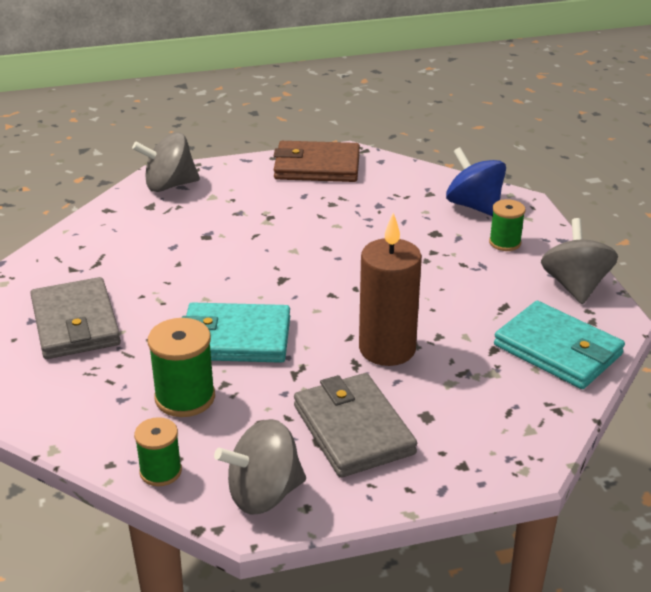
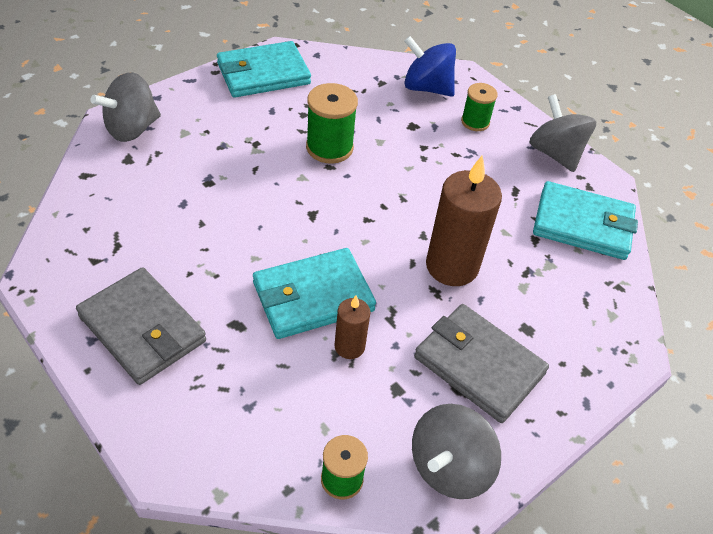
camera: 30 degrees left, 15 degrees up
(185, 397) = (309, 383): green spool -> green spool (329, 147)
(240, 382) = (349, 346): none -> brown candle
(317, 167) = (263, 74): brown wallet -> turquoise wallet

